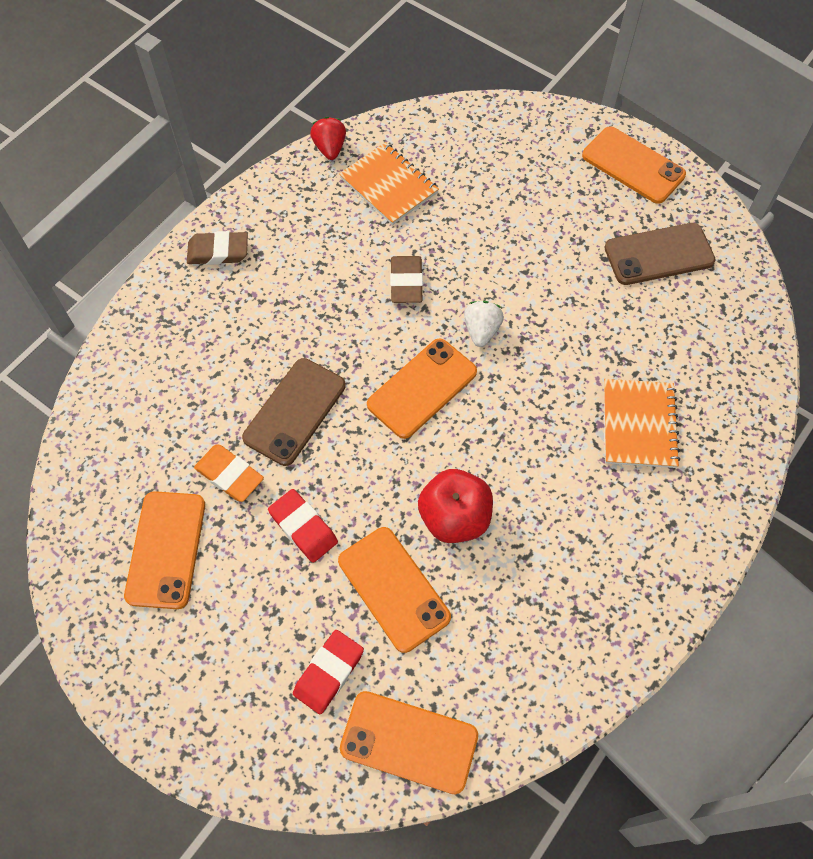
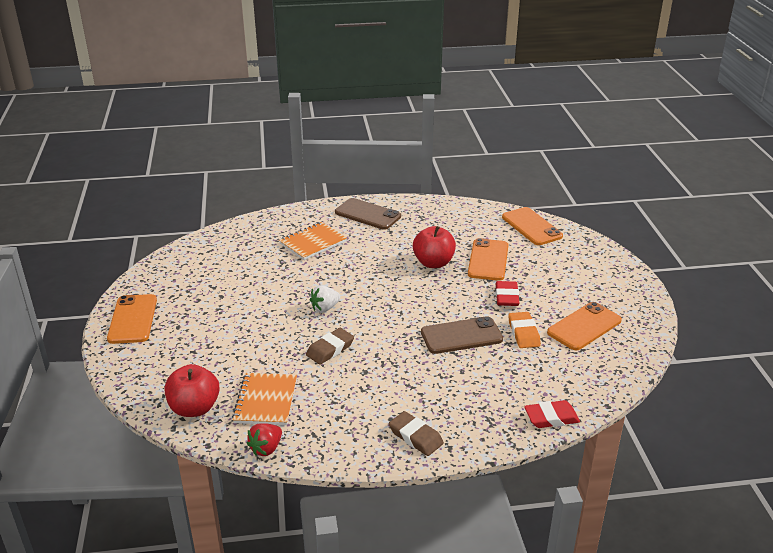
camera: 135 degrees left, 30 degrees down
(328, 673) = (544, 255): red eraser -> red eraser (551, 418)
(422, 388) = (386, 306): orange phone -> none
(436, 134) = (194, 408): none -> red apple
(659, 254) = (196, 281): brown phone -> brown phone (367, 214)

